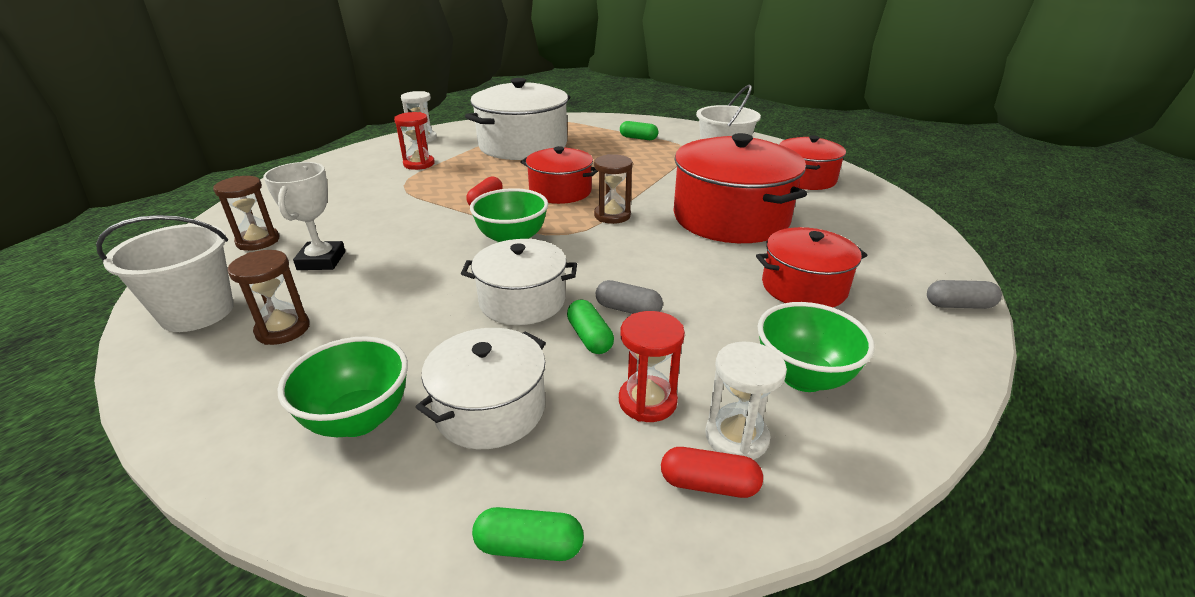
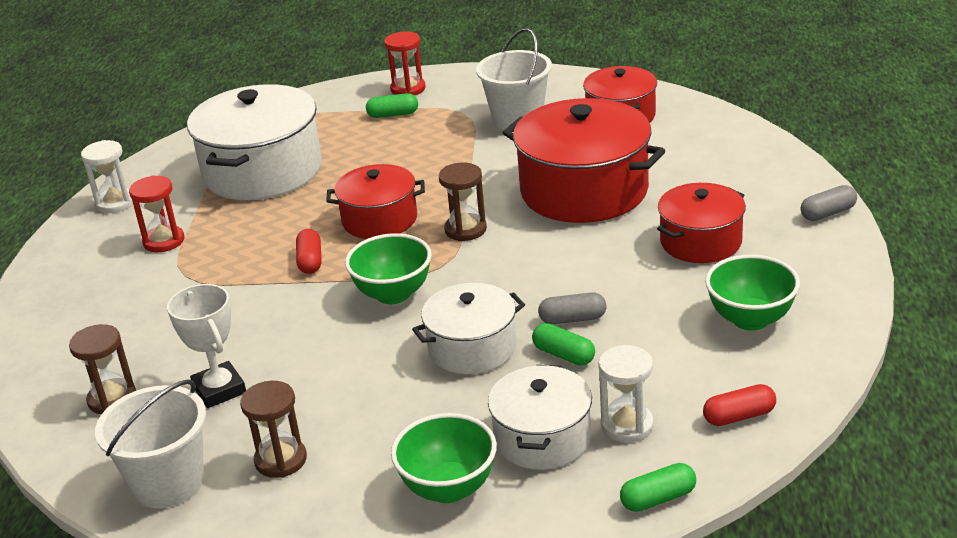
camera: 25 degrees left, 0 degrees up
(647, 401) = (654, 383): red hourglass -> red hourglass (408, 89)
(736, 437) = (734, 380): white hourglass -> white hourglass (627, 425)

